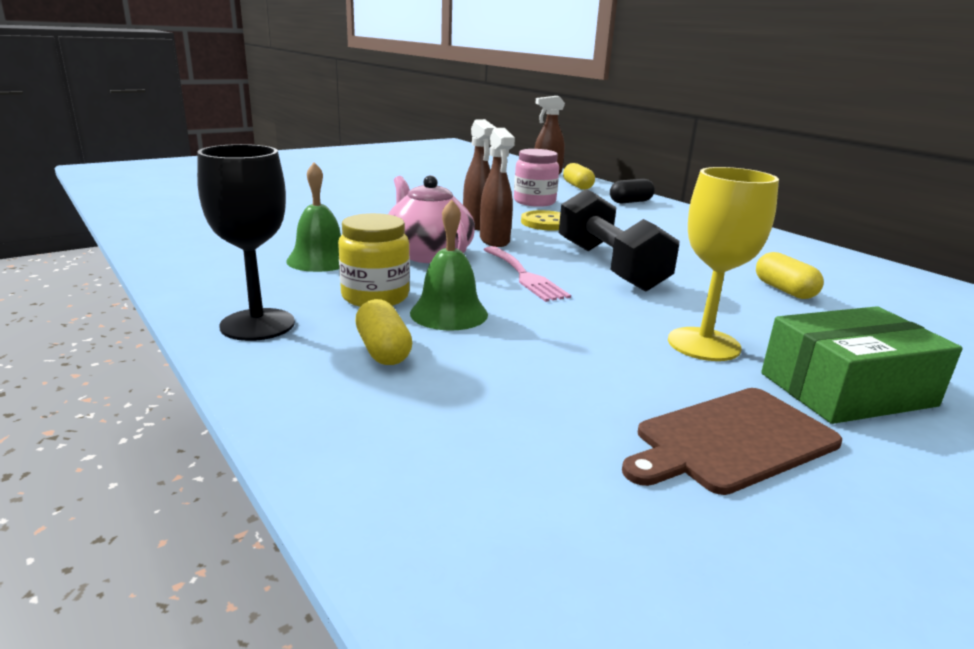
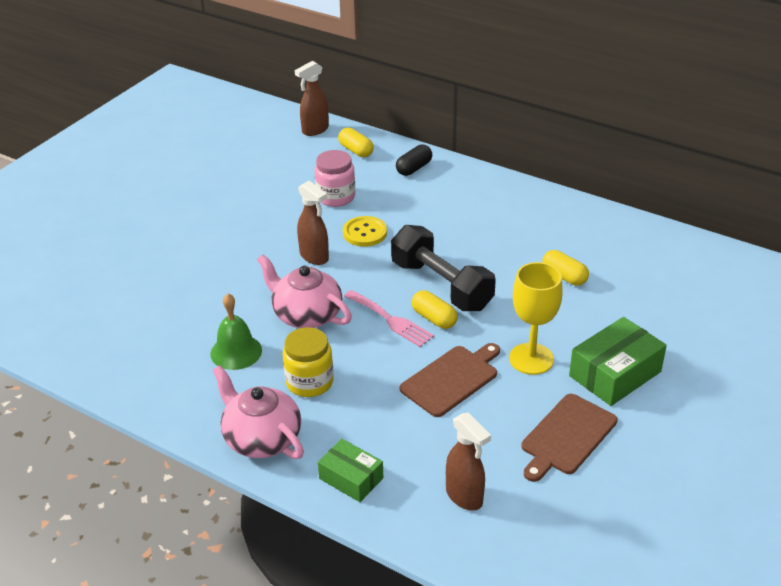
camera: 20 degrees left, 15 degrees up
(257, 325) = (261, 438): black goblet -> pink teapot
(327, 392) = (351, 478): none -> green box
(383, 350) = (355, 433): yellow capsule -> yellow capsule (434, 318)
(449, 313) = (368, 383): green bell -> none
(494, 241) = (342, 277): brown spray bottle -> brown spray bottle (464, 497)
(568, 335) = (452, 379): none -> brown cutting board

